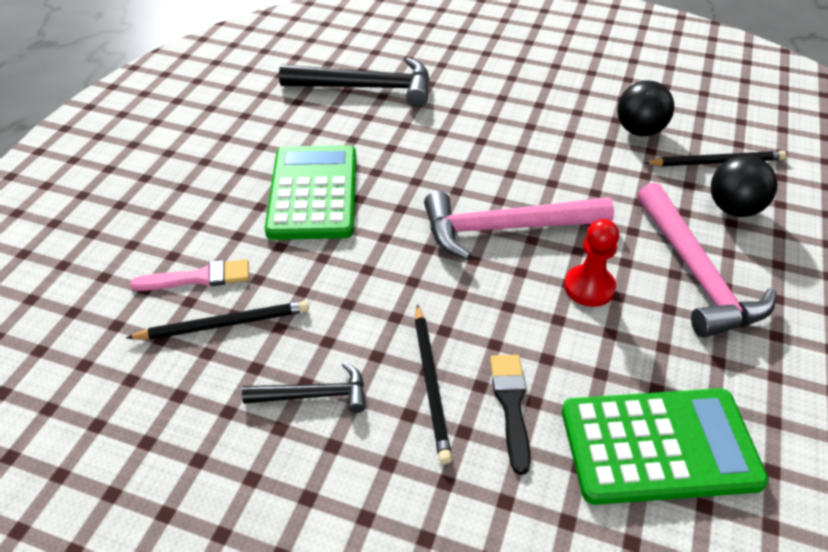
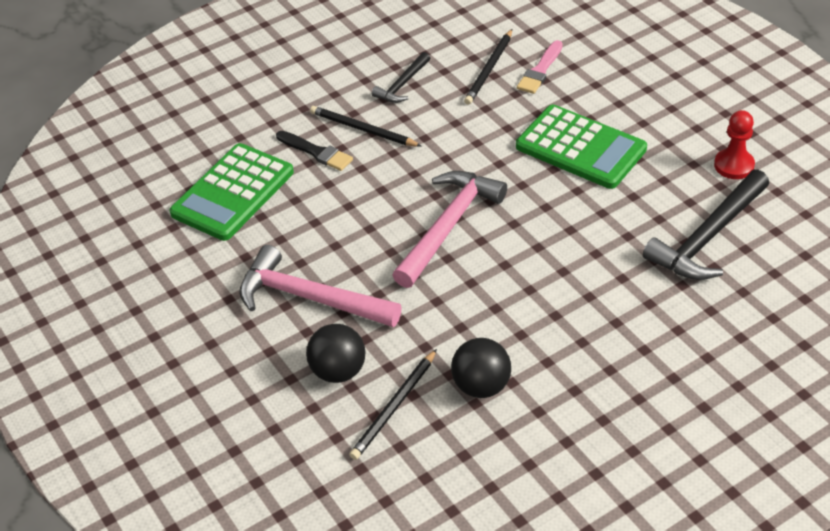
camera: 130 degrees right, 0 degrees up
(589, 287) = (356, 235): red pawn -> red pawn (734, 165)

